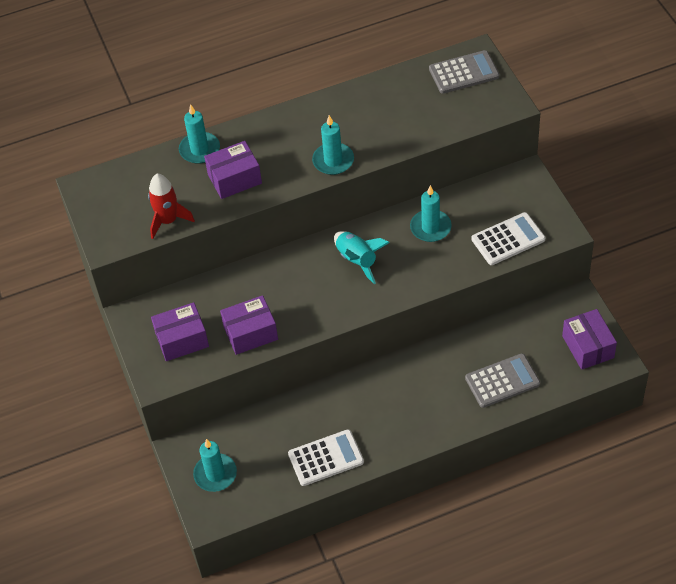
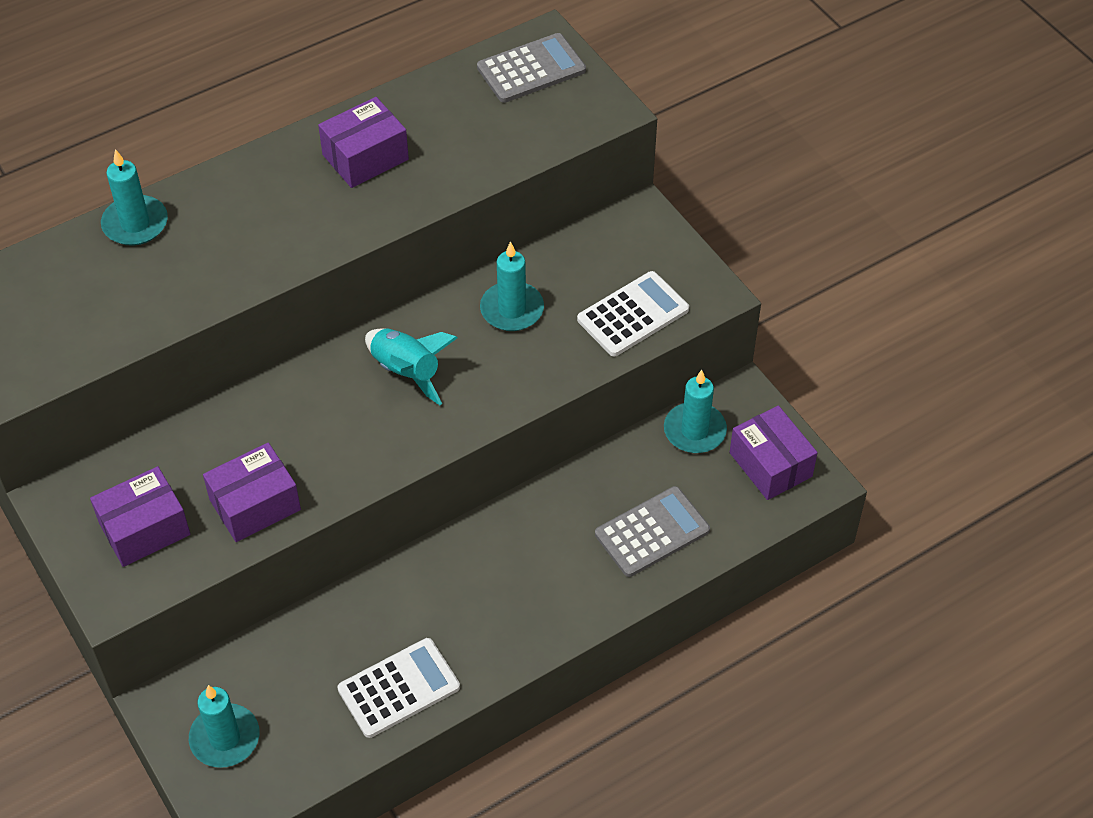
camera: 15 degrees left, 0 degrees up
(168, 220) = (100, 340): red rocket -> none
(234, 179) = (199, 263): purple box -> purple box (365, 157)
(333, 161) = (352, 220): turquoise candle -> turquoise candle (694, 431)

